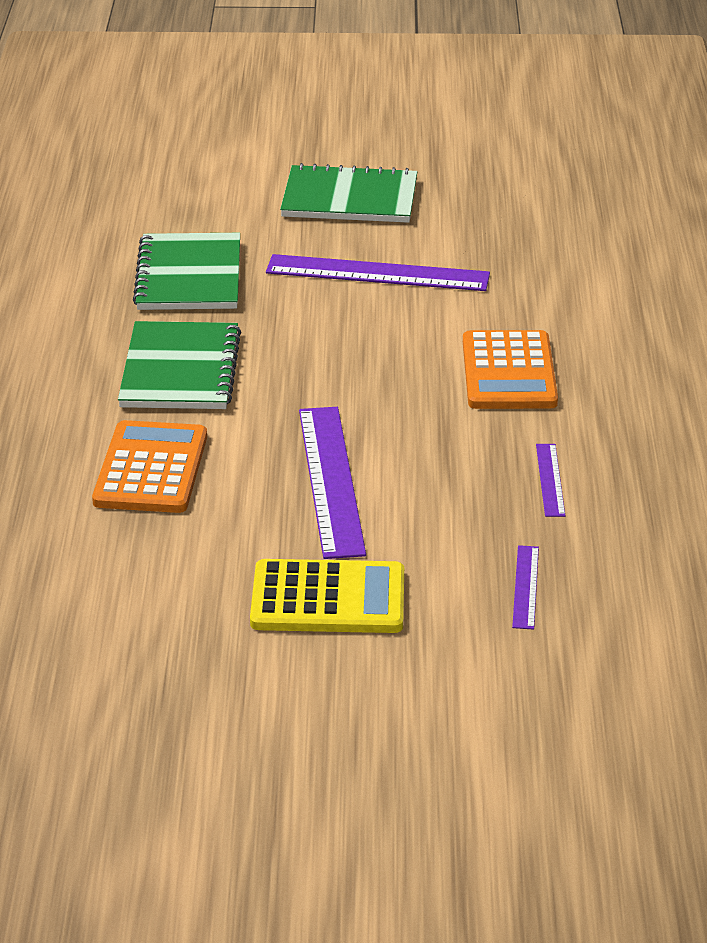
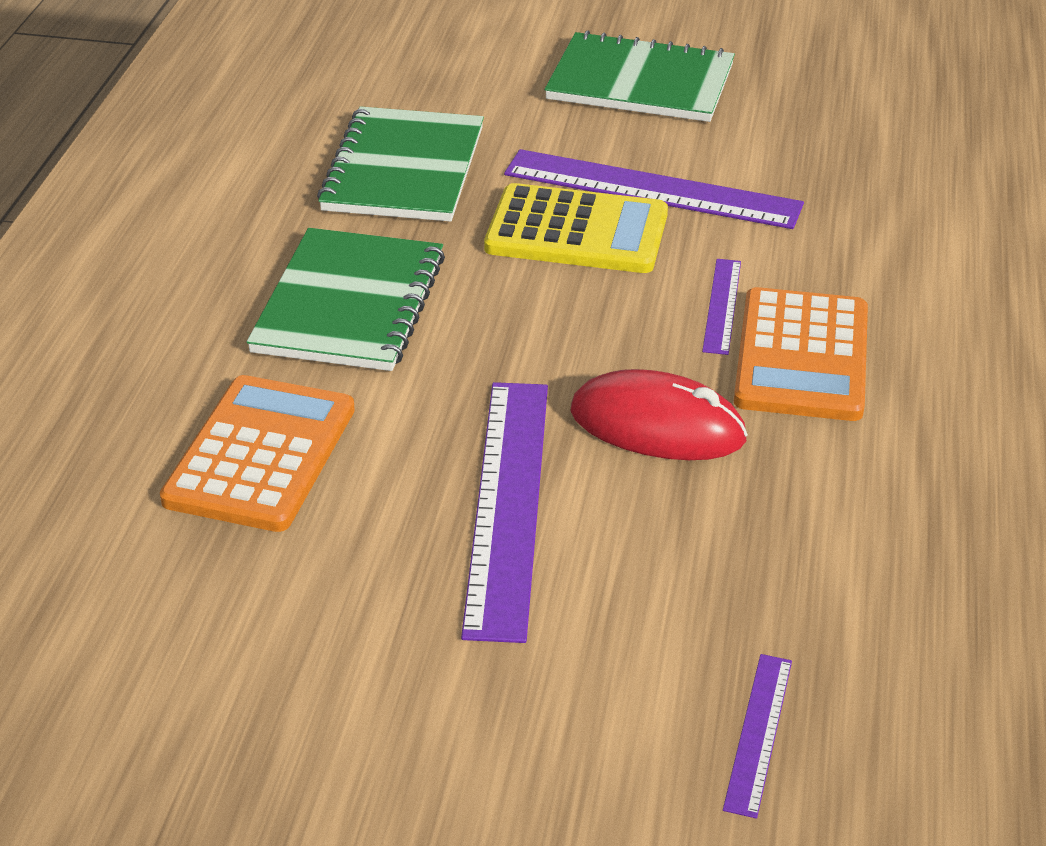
camera: 10 degrees right, 5 degrees up
(328, 599) = (449, 715): yellow calculator -> yellow calculator (577, 231)
(419, 424) = (657, 426): none -> red mouse
(550, 480) = (830, 542): purple ruler -> purple ruler (722, 305)

